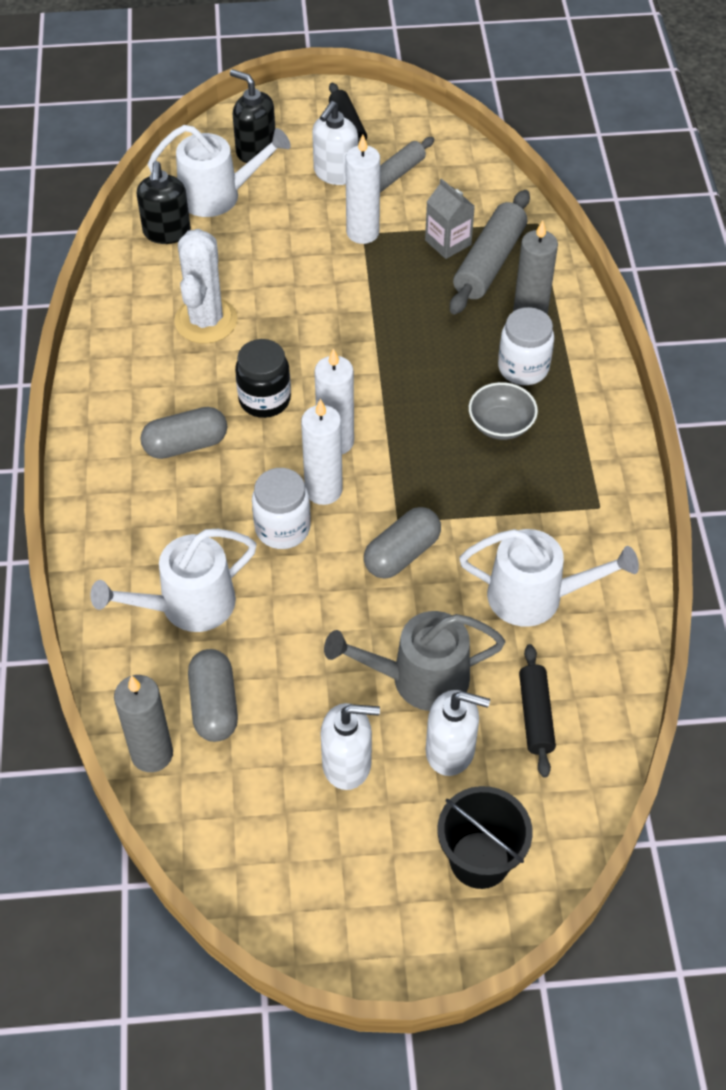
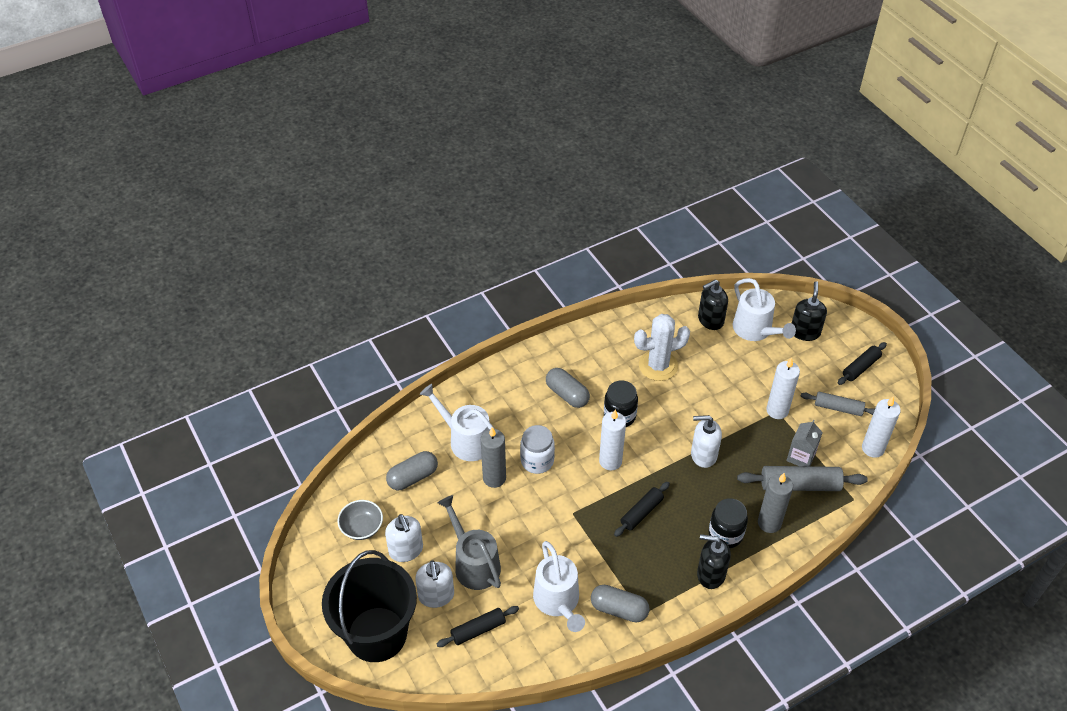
camera: 65 degrees right, 5 degrees down
(152, 754) = (373, 463): grey candle -> grey candle (494, 478)
(323, 490) = (573, 469): white candle -> white candle (873, 448)
(335, 173) = (816, 378): white soap dispenser -> white soap dispenser (703, 455)
(402, 554) = (551, 524): grey capsule -> grey capsule (619, 609)
(441, 442) = (641, 512): none -> black rolling pin
(479, 860) = (377, 634): black bucket -> black bucket, size x1.71
(501, 424) = (673, 538): grey bowl -> grey bowl (362, 527)
(523, 368) = (725, 534): white jar -> black jar
(575, 409) = (710, 574): none -> black soap dispenser

